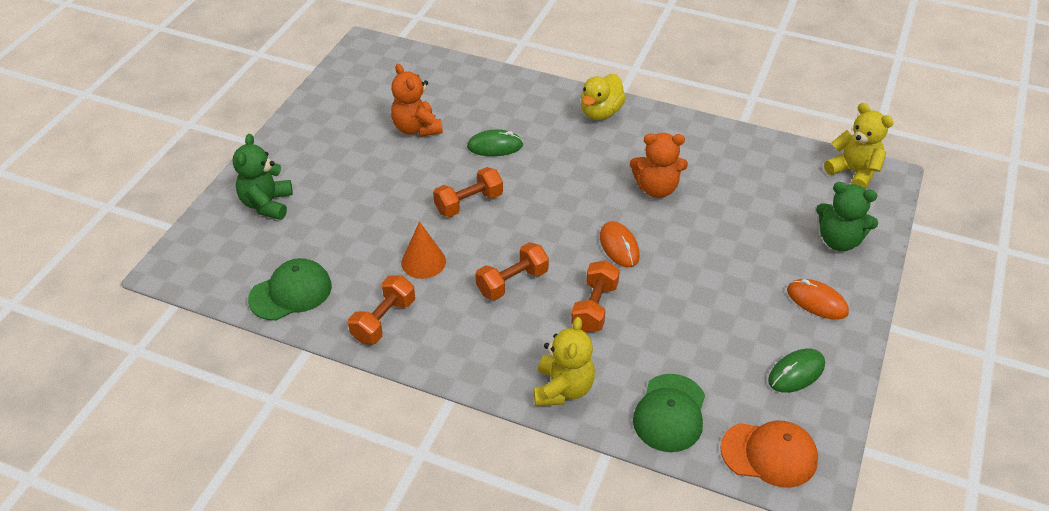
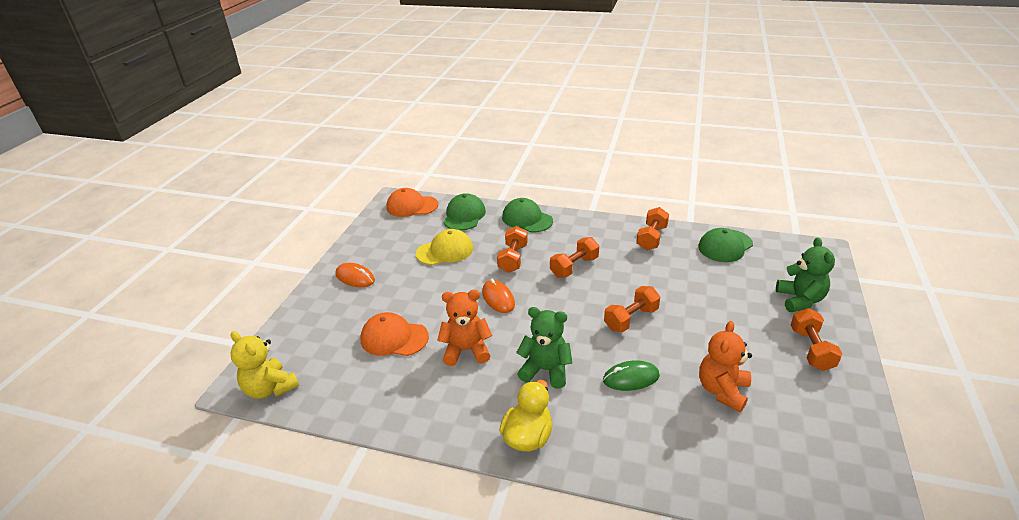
camera: 175 degrees right, 10 degrees down
(305, 153) = (811, 349): none -> orange dumbbell
(416, 128) = (722, 390): orange teddy bear -> orange teddy bear turned 120 degrees counterclockwise
(423, 262) = (645, 273): orange cone -> none
(563, 389) = (527, 219): yellow teddy bear -> green cap
(695, 335) = (445, 251): none -> yellow cap
(739, 210) = (394, 338): none -> orange cap
(796, 373) = (384, 239): green mouse -> none
(839, 241) = (318, 321): green teddy bear -> green teddy bear (545, 370)

